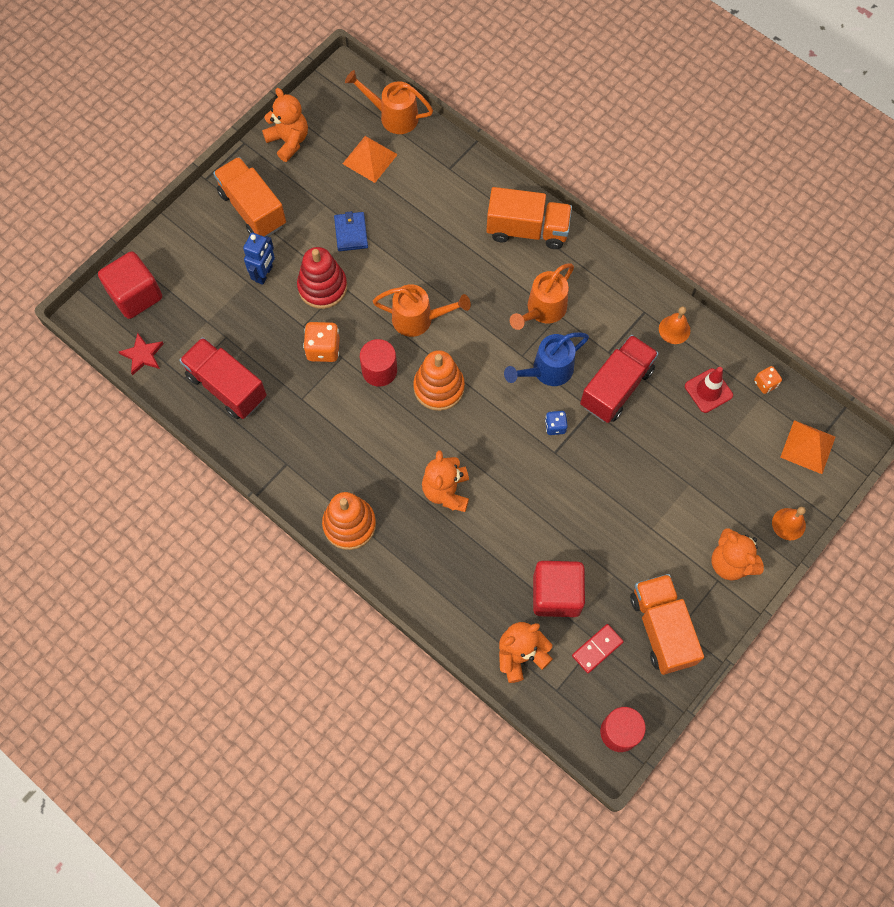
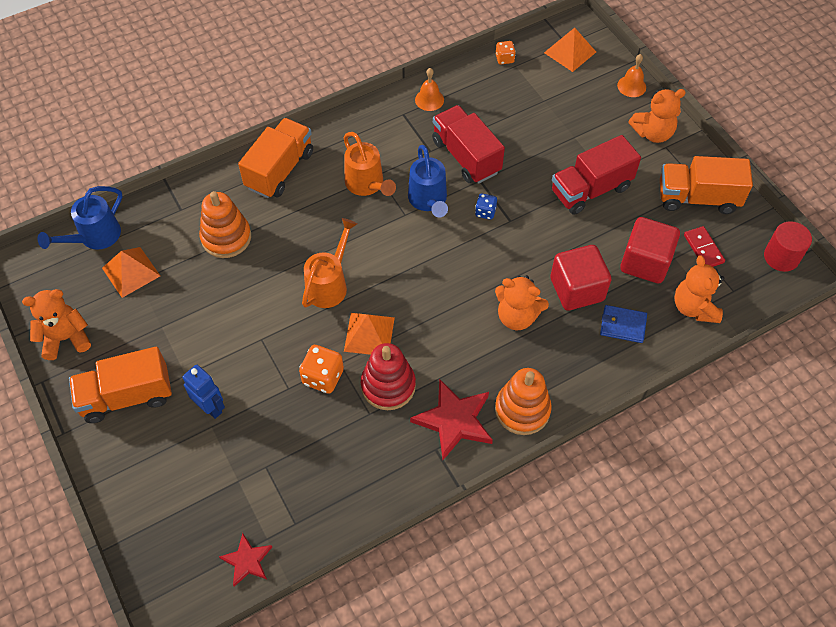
camera: 70 degrees left, 10 degrees down
(135, 295) = (169, 548): red cube -> red cube (577, 289)
(227, 386) = (324, 482): red truck -> red truck (590, 189)
(319, 470) = (454, 420): none -> red star
(322, 287) = (253, 357): red stacking toy -> red stacking toy (388, 386)
(351, 233) = (205, 313): blue wallet -> blue wallet (622, 325)
(379, 370) = (369, 334): red cylinder -> orange pyramid
(393, 116) = (95, 237): orange watering can -> blue watering can
(439, 387) = (408, 290): orange stacking toy -> orange stacking toy (226, 237)
(708, 390) = (495, 96): red traffic cone -> none

